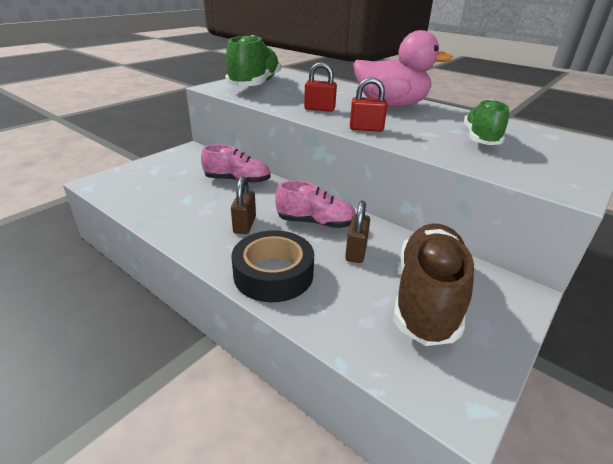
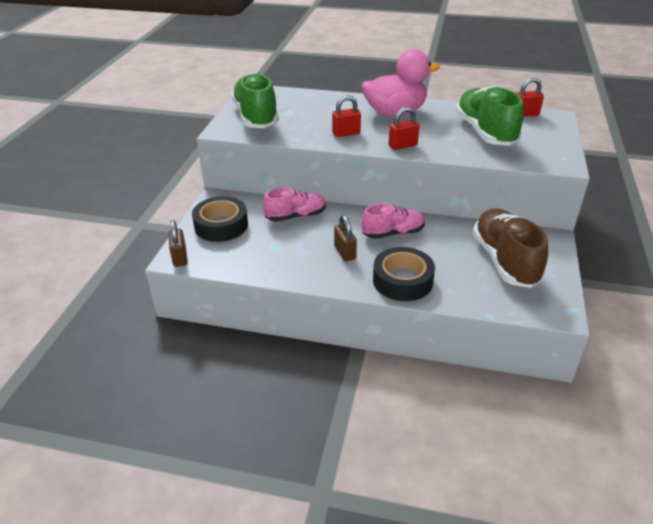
camera: 25 degrees left, 5 degrees up
(166, 169) = (221, 225): none -> black tape
(356, 252) = (439, 246): brown padlock -> brown padlock (180, 258)
(480, 138) = (485, 132): green shoe -> green shoe, size x1.59
(552, 135) = (525, 114): none -> red padlock

